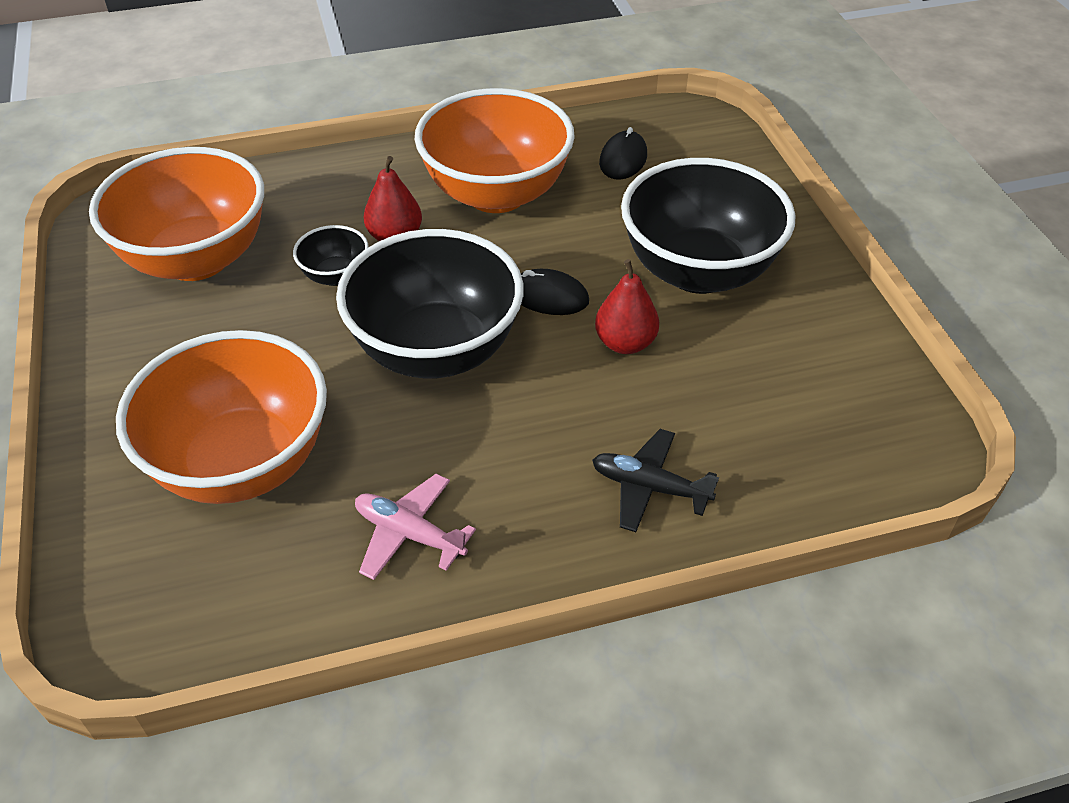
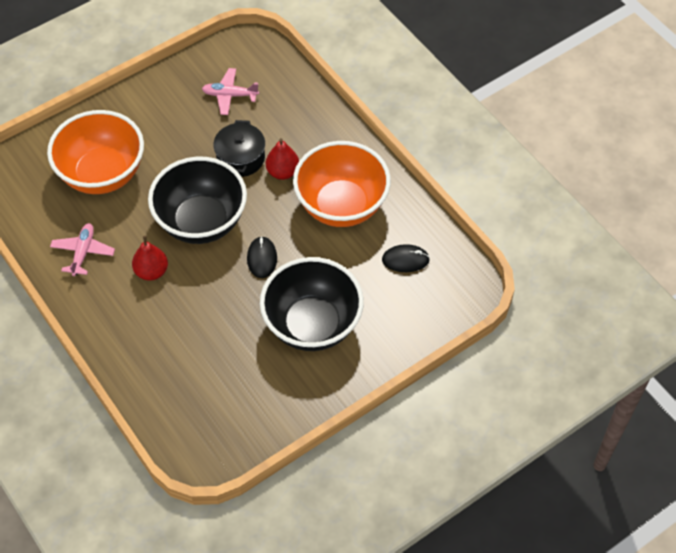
camera: 70 degrees right, 10 degrees up
(196, 259) = (230, 95): orange bowl -> pink plane
(335, 276) = (241, 158): black bowl -> black pot
(625, 343) = (238, 304): red pear -> red pear (151, 271)
(649, 487) = (140, 340): black plane -> none

